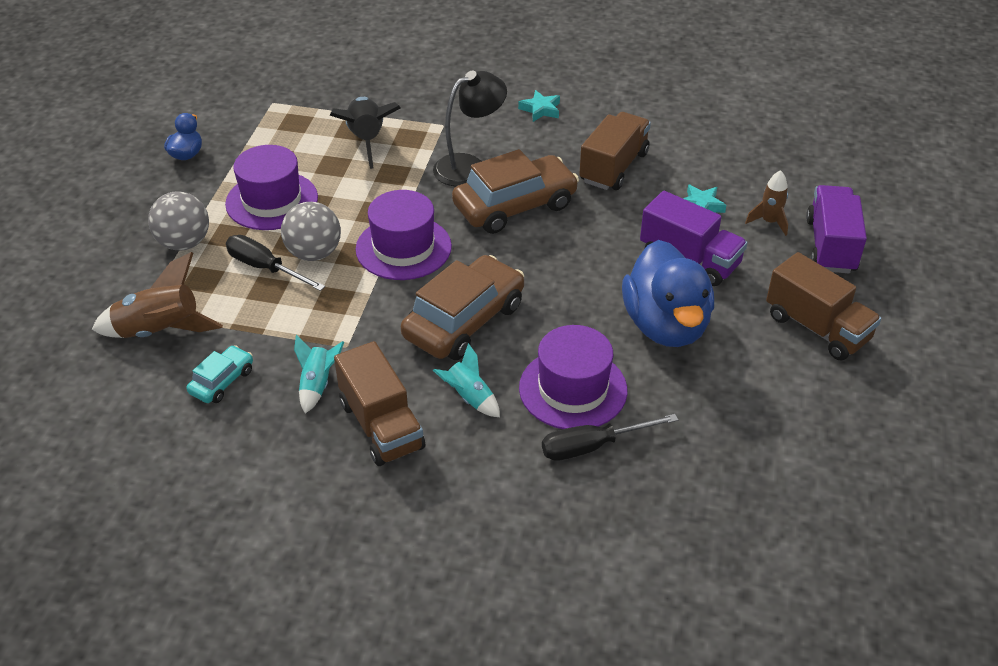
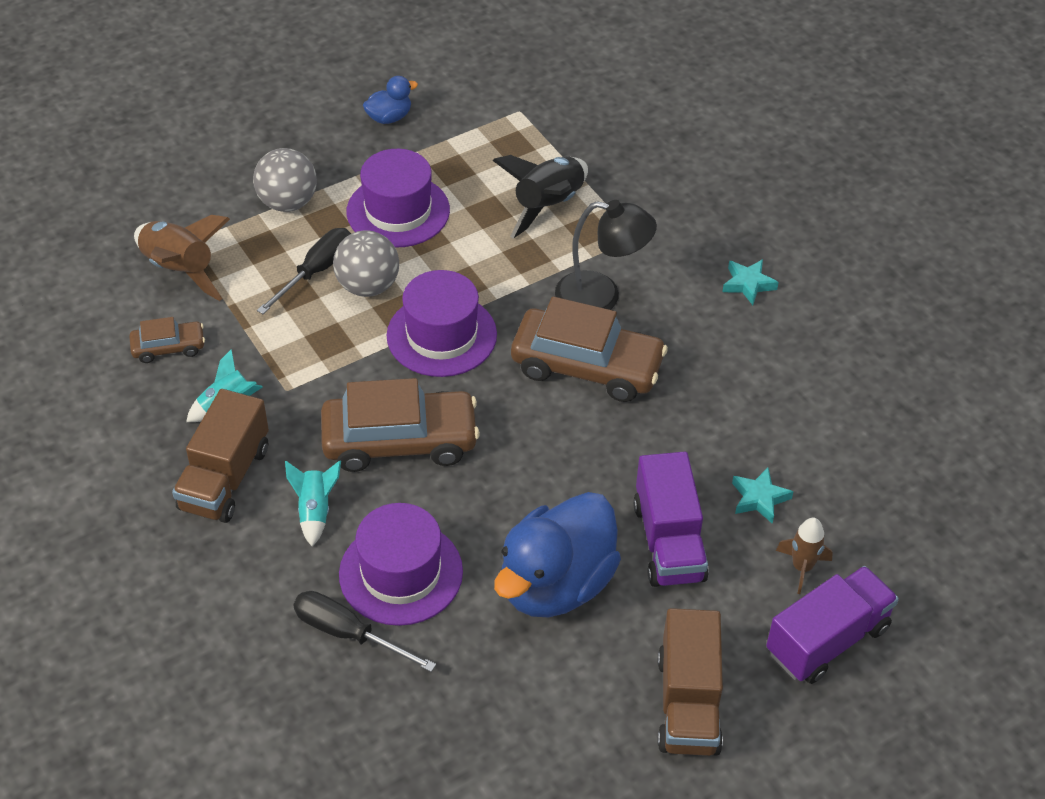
camera: 45 degrees right, 5 degrees up
(222, 381) = (168, 347): turquoise car -> brown car
(265, 268) = (316, 271): black screwdriver -> black screwdriver turned 45 degrees clockwise
(614, 167) = (732, 396): brown truck -> none

